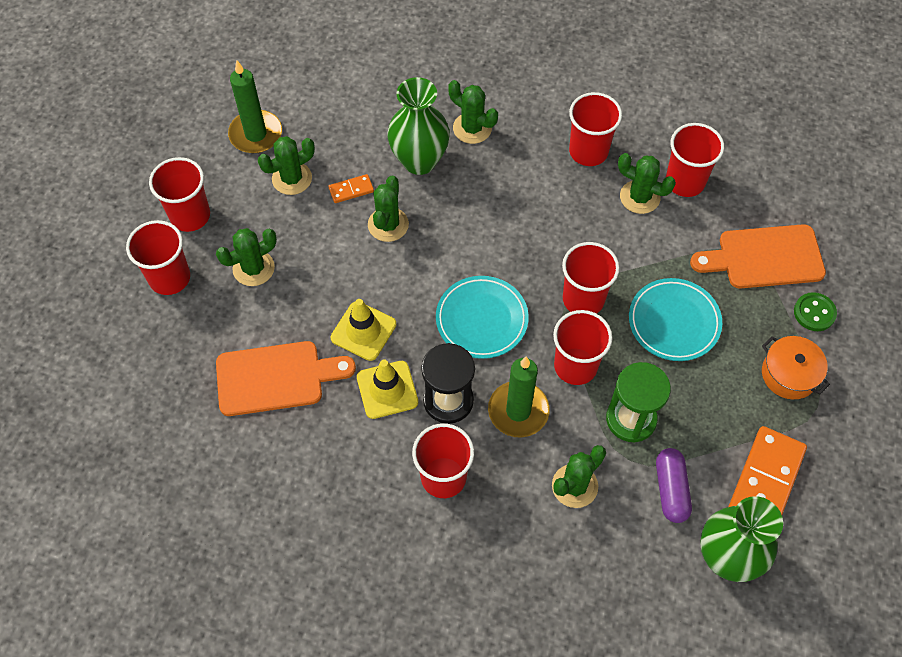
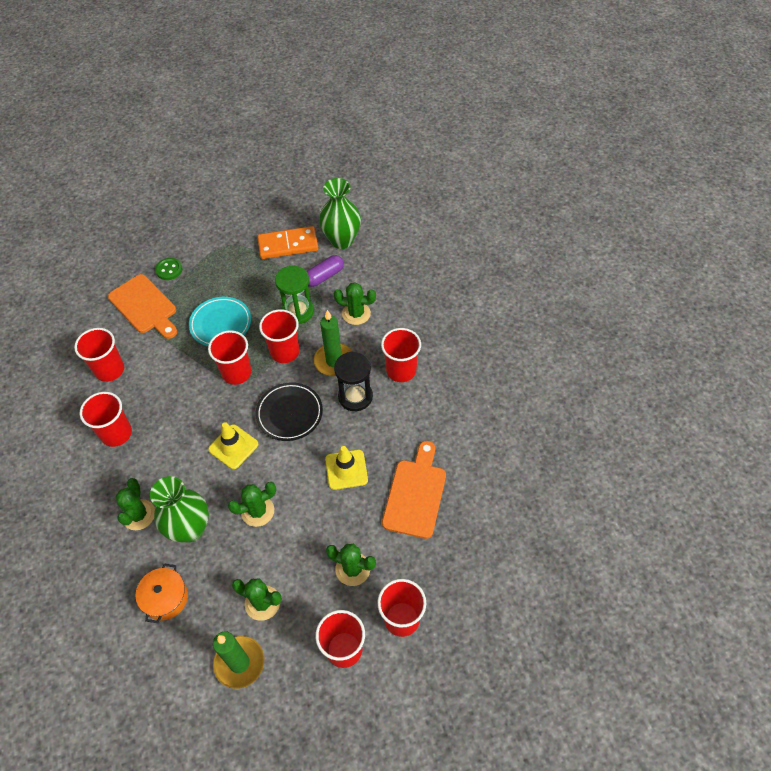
camera: 125 degrees left, 5 degrees down
(276, 378) = (415, 494): orange cutting board -> orange cutting board turned 60 degrees clockwise
(351, 190) = (245, 555): orange domino -> none
(387, 390) = (374, 430): yellow traffic cone -> yellow traffic cone (233, 447)
(481, 319) = (289, 413): turquoise plate -> black plate
(639, 197) = (138, 386): green cactus -> none
(789, 374) = (218, 263): orange pot -> orange pot (165, 598)

